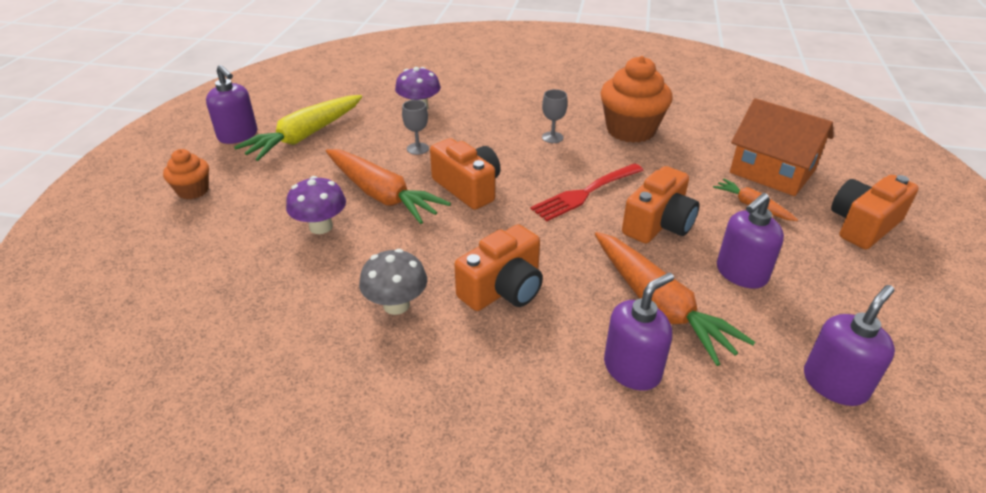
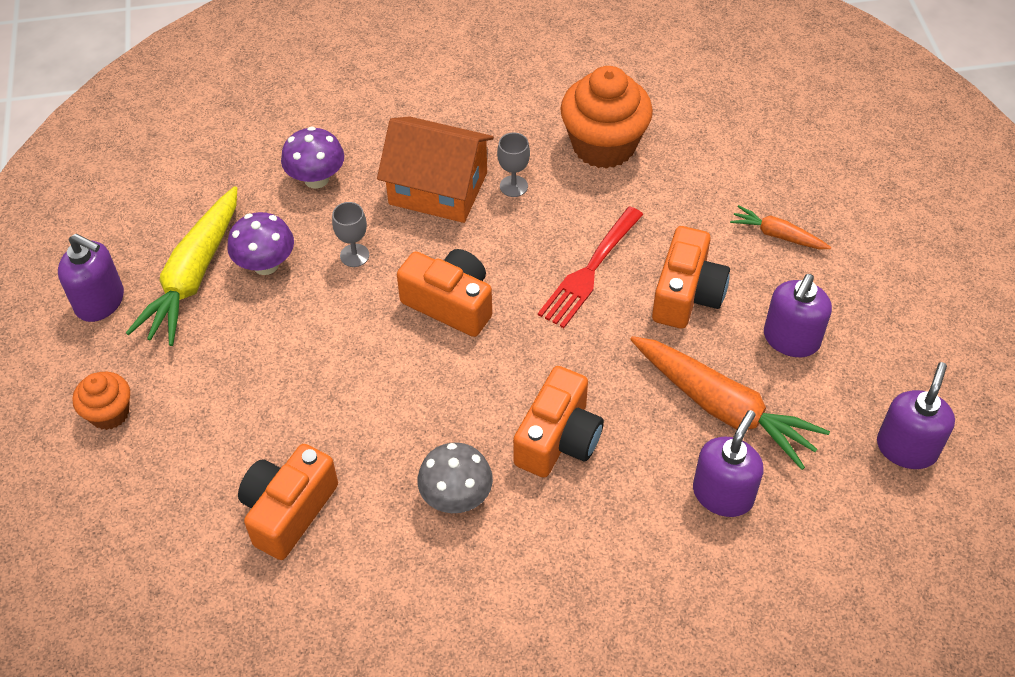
camera: 20 degrees left, 15 degrees up
(321, 227) = (308, 418): purple mushroom -> purple mushroom (266, 264)
(381, 195) = (352, 346): orange carrot -> none
(772, 172) = (785, 172): orange house -> orange house (438, 188)
(863, 225) = (896, 230): orange camera -> orange camera (288, 511)

